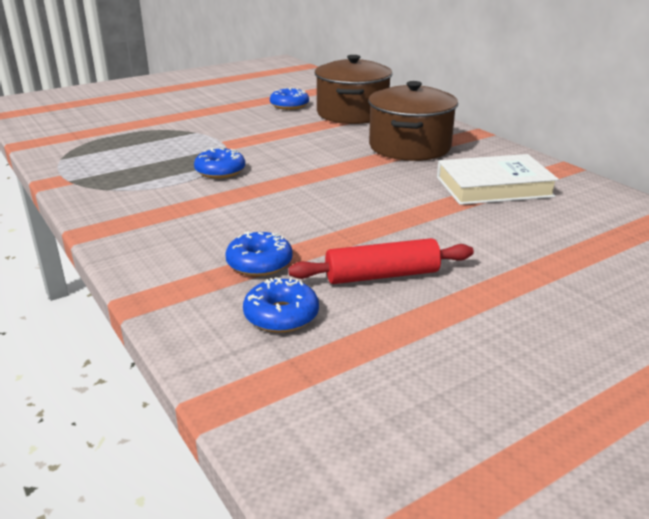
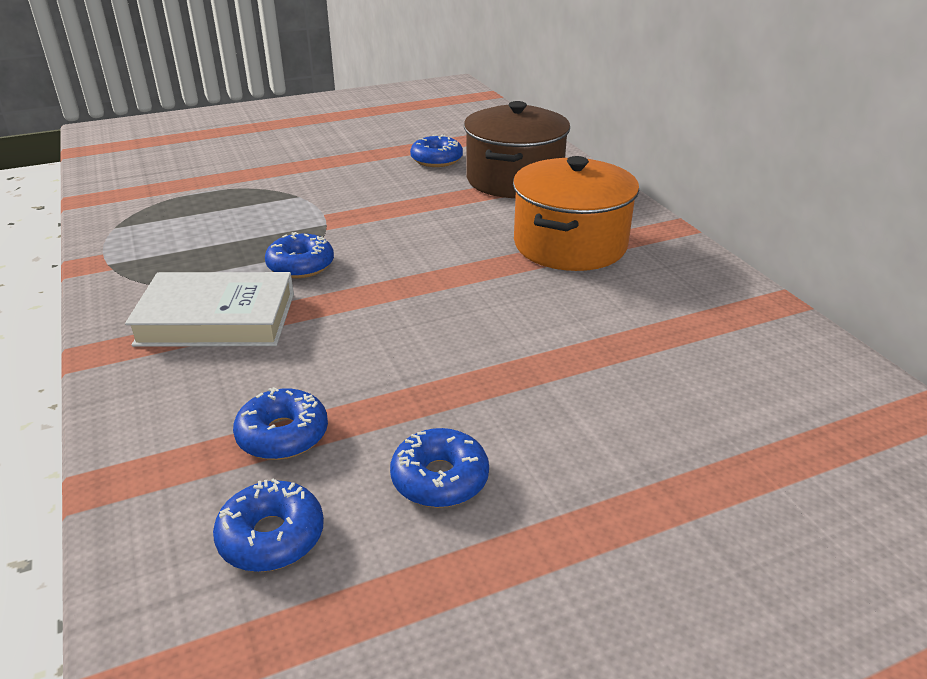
camera: 10 degrees right, 5 degrees up
(382, 275) = (440, 478): red rolling pin -> blue donut
(409, 147) = (570, 244): brown pot -> orange pot
(494, 187) = (663, 329): white book -> white book (217, 319)

